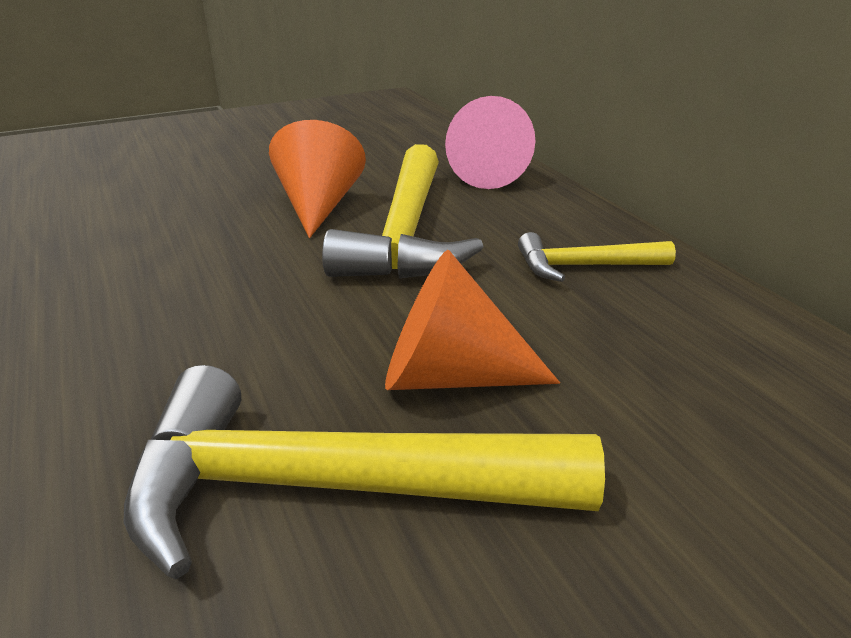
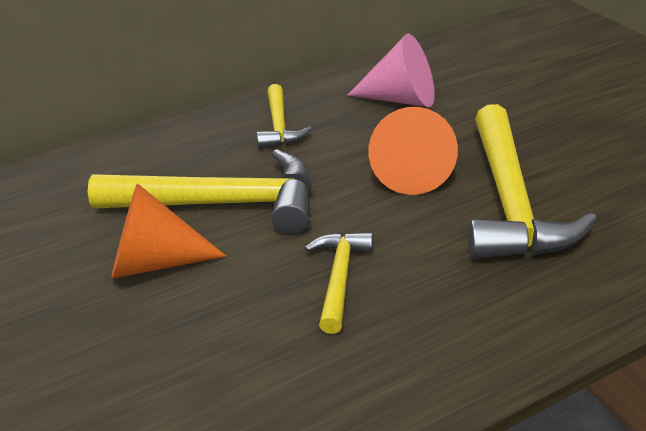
camera: 90 degrees left, 5 degrees up
(231, 302) = (339, 278): none -> yellow hammer
(491, 174) = (101, 165): pink cone -> pink cone (401, 99)

